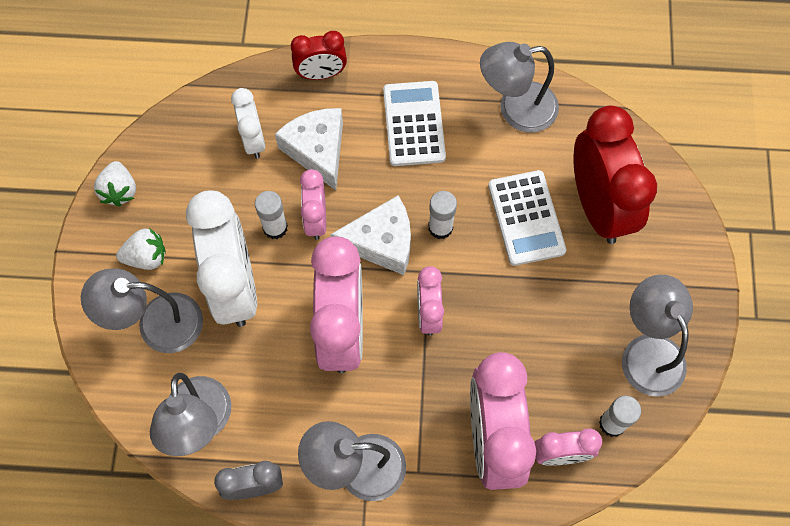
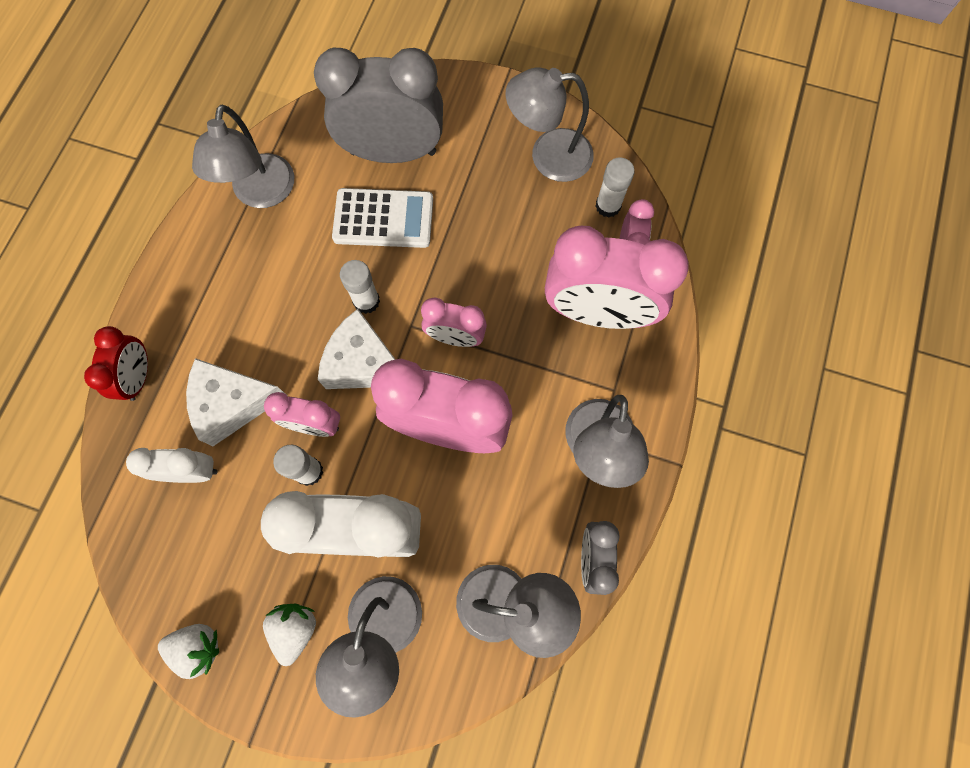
camera: 75 degrees left, 5 degrees up
(381, 242) = (363, 363): white cheese -> white cheese turned 75 degrees counterclockwise
(414, 124) = (239, 295): white calculator -> none
(598, 206) = (393, 152): red clock -> grey clock

